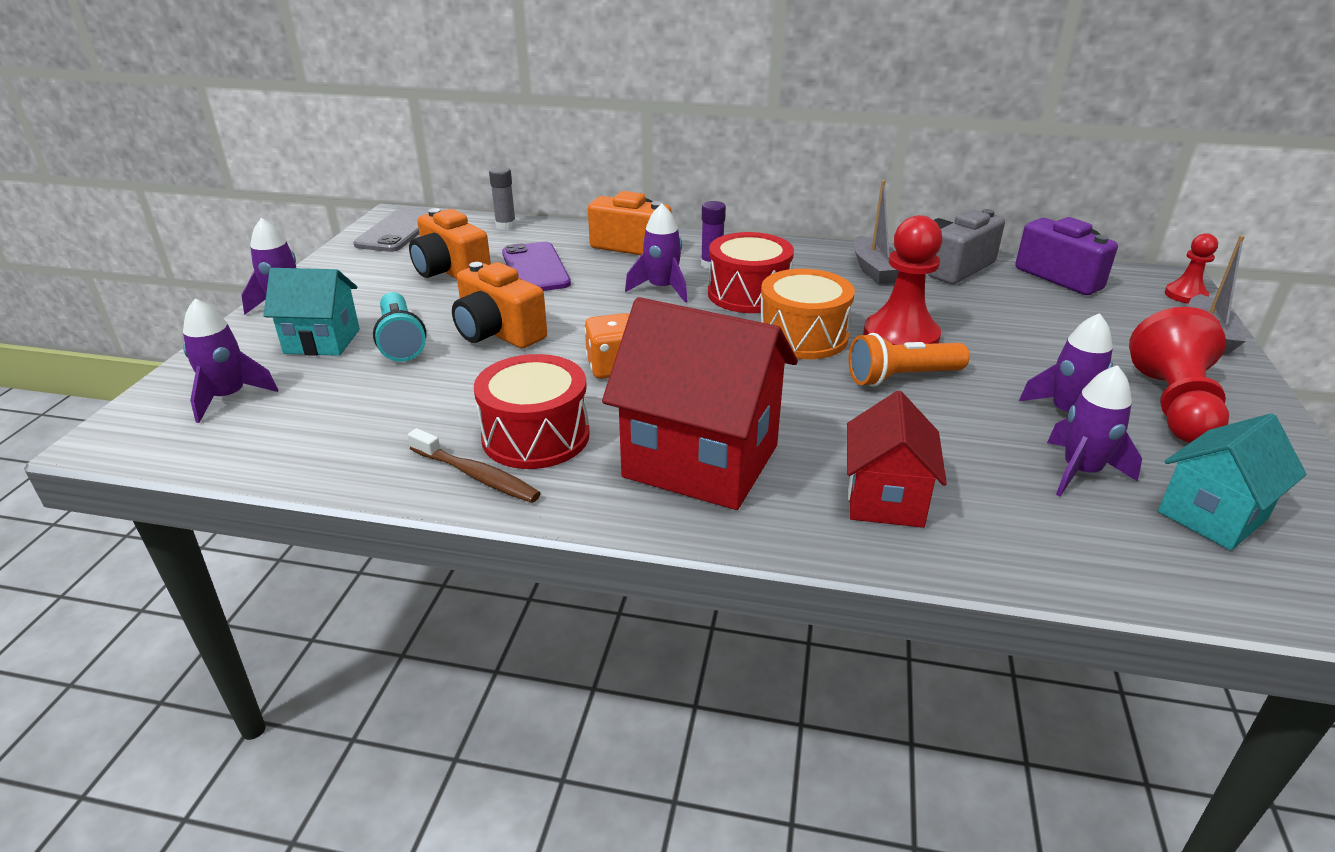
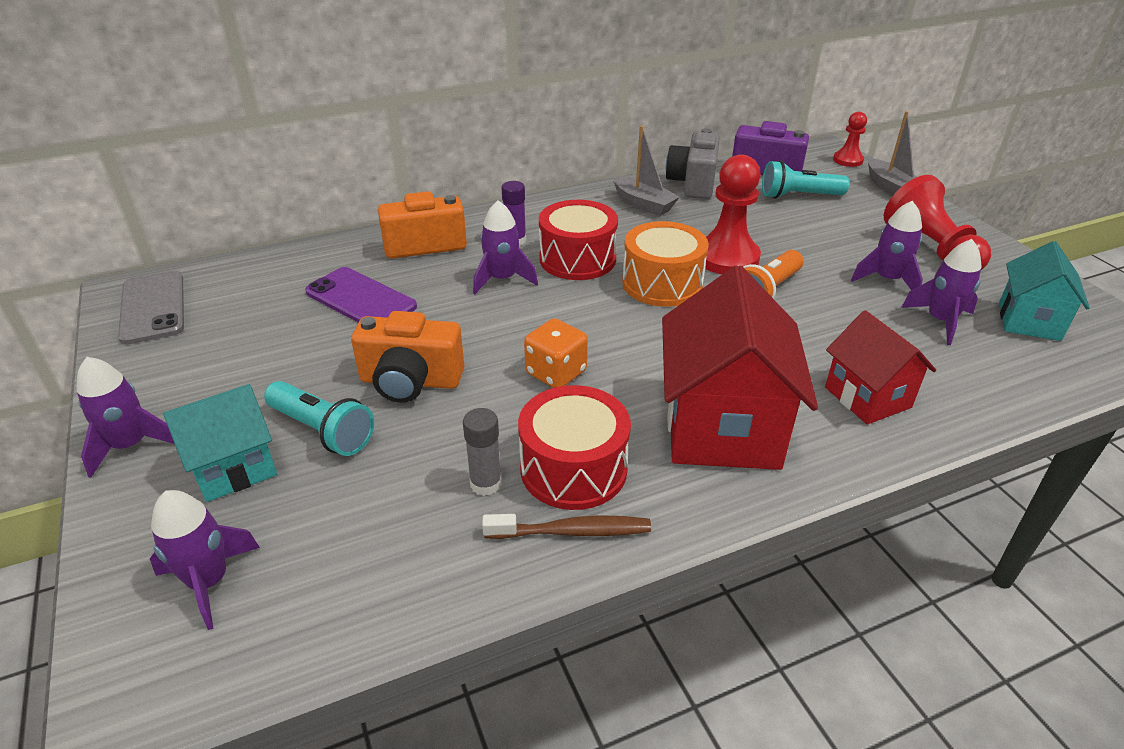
camera: 35 degrees left, 5 degrees up
(451, 272) = (277, 334): orange camera -> none
(505, 226) = (270, 262): grey glue stick -> grey glue stick (486, 483)
(701, 461) = (722, 427): red house -> red house turned 75 degrees counterclockwise
(1067, 310) = (798, 196): none -> turquoise flashlight

